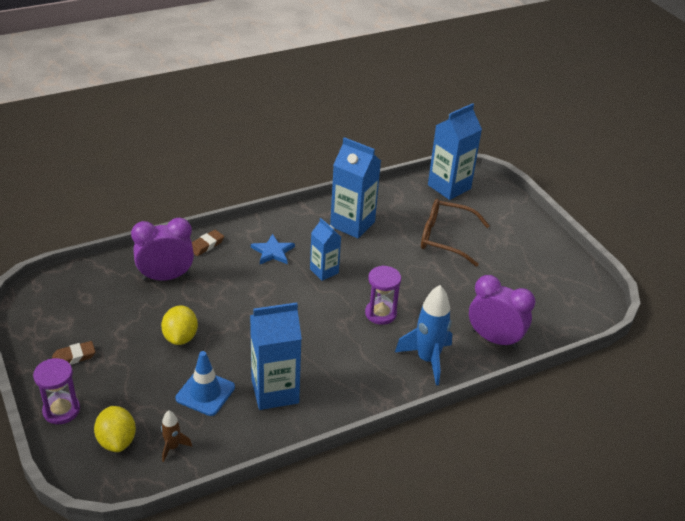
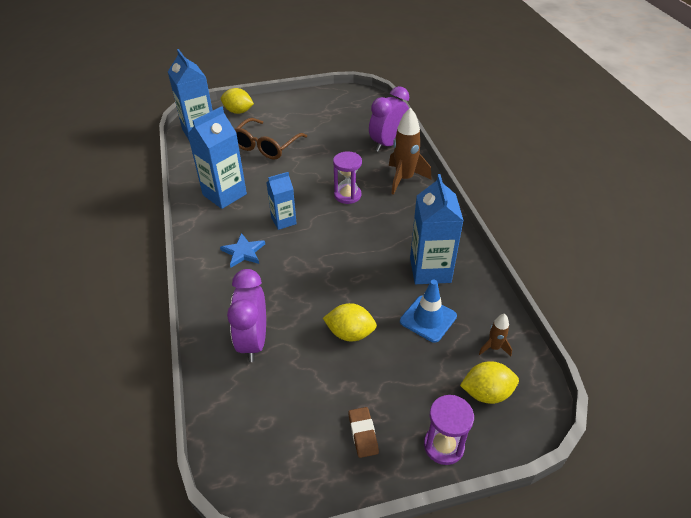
camera: 75 degrees left, 5 degrees up
(206, 245) = (212, 303): brown eraser -> none
(427, 360) = (404, 179): blue rocket -> brown rocket
(502, 206) = (238, 111): none -> yellow lemon

